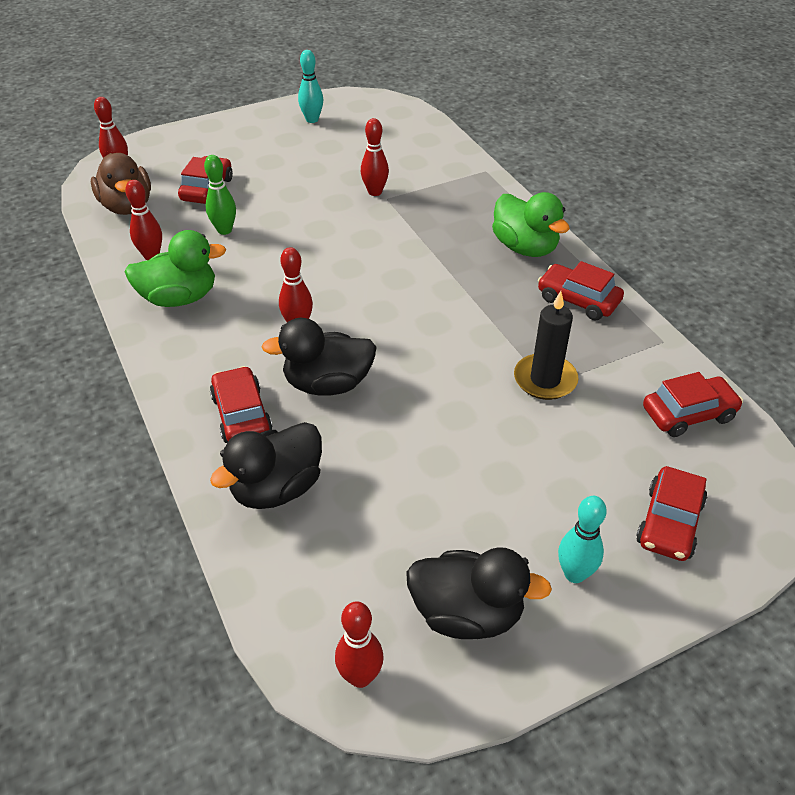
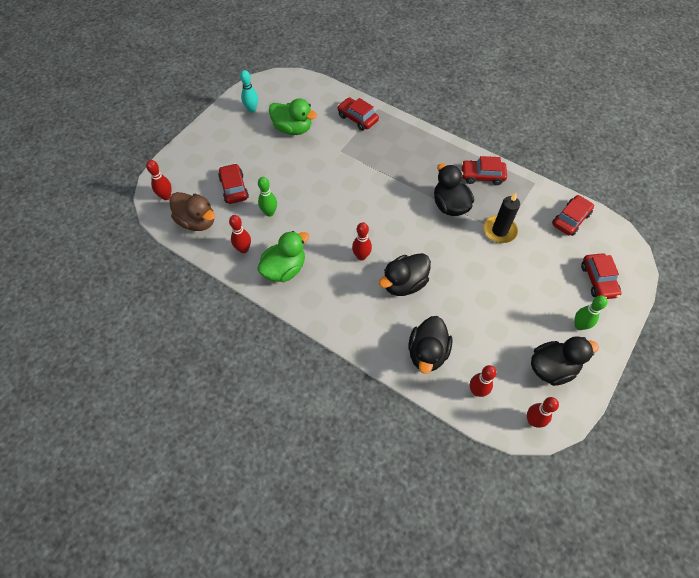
camera: 30 degrees left, 15 degrees up
(241, 415) = (377, 322): red car -> red car (357, 118)
(375, 192) = (330, 149): red bowling pin -> red bowling pin (477, 391)
(491, 317) = (450, 205): none -> black duck
(525, 247) = (435, 153): green duck -> green duck (293, 129)
(574, 574) = (579, 325): turquoise bowling pin -> green bowling pin

